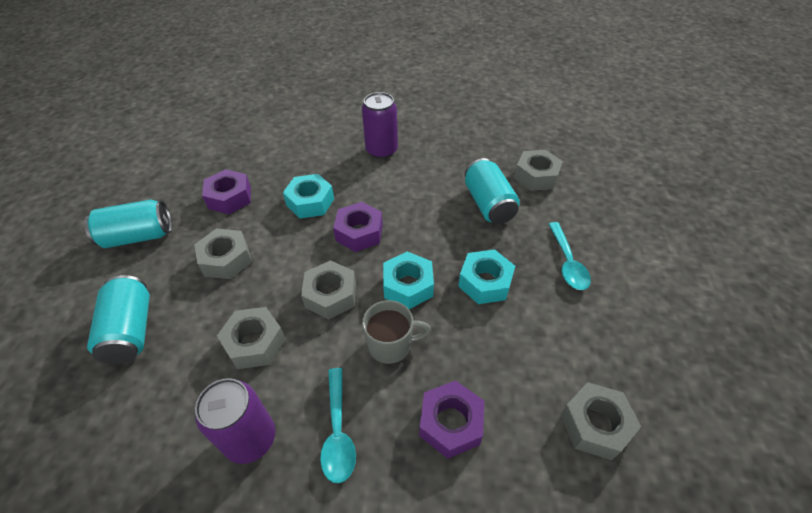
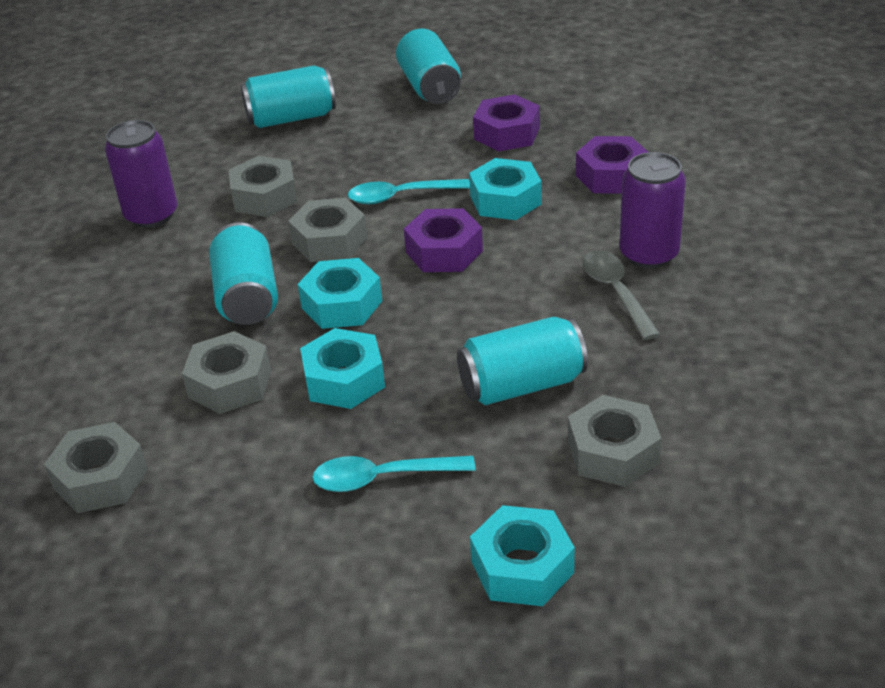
camera: 90 degrees right, 10 degrees down
(226, 259) = (391, 154): grey nut -> grey nut (229, 383)
(338, 432) = (144, 269): turquoise spoon -> turquoise spoon (400, 196)
(391, 345) = (247, 297): grey mug -> turquoise can
(413, 165) = (616, 292): none -> grey spoon
(450, 423) = (134, 350): purple nut -> purple nut (611, 176)
(616, 210) = (522, 567): none -> turquoise nut

